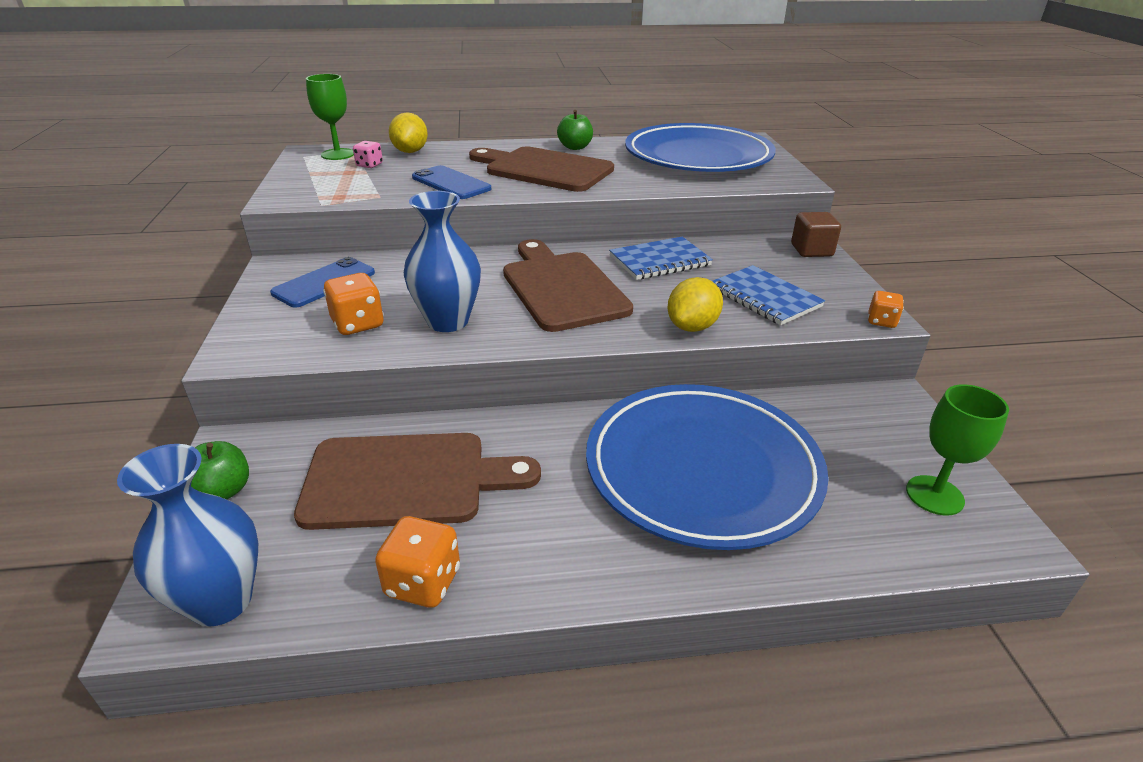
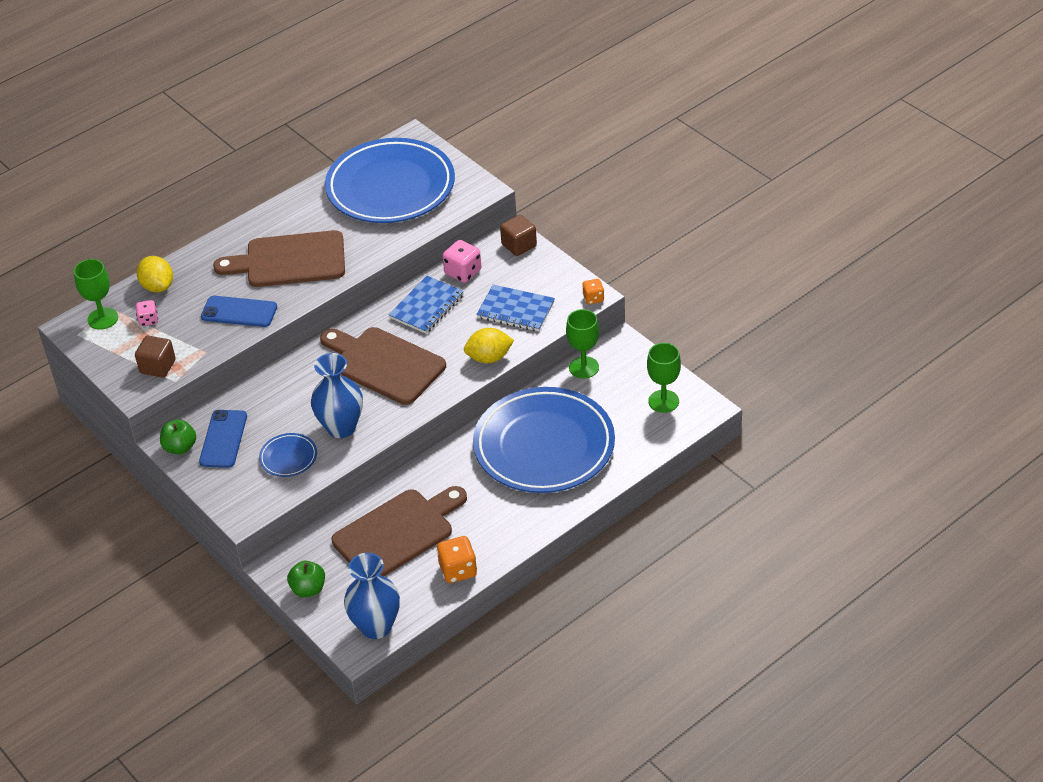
camera: 30 degrees left, 10 degrees up
(325, 191) = (158, 366): none -> brown cube
(358, 324) = (288, 457): orange dice -> blue plate
(575, 147) = (284, 217): green apple -> green apple (180, 447)
(692, 327) = (489, 358): yellow lemon -> yellow lemon turned 75 degrees clockwise
(727, 250) = (463, 272): none -> pink dice
(825, 403) = (584, 367): none -> green goblet

